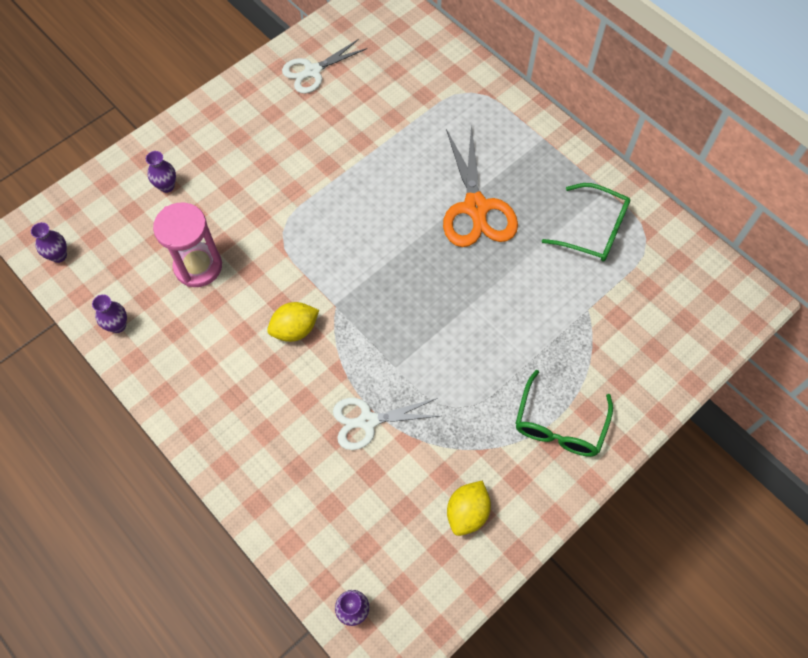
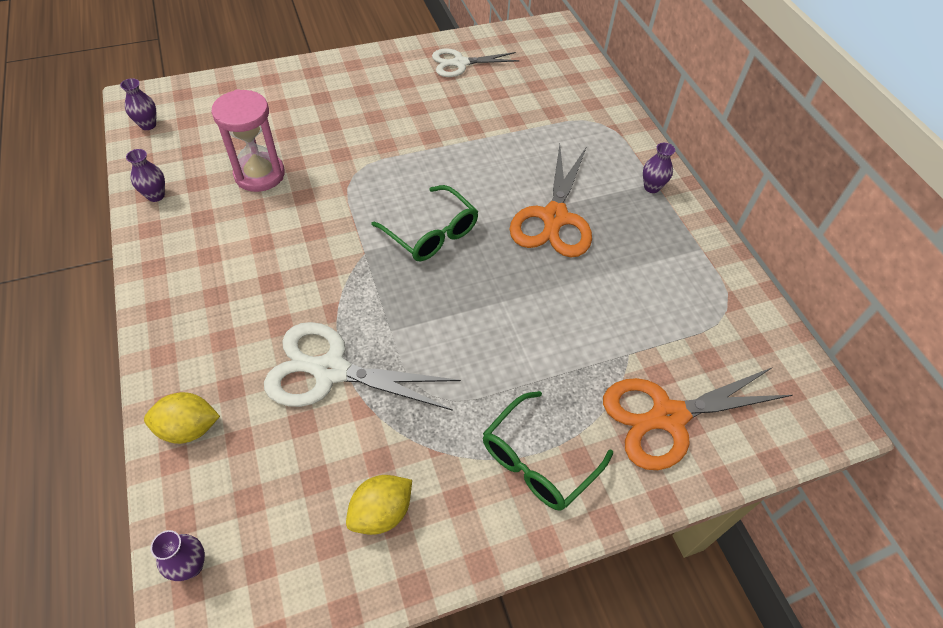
camera: 20 degrees right, 10 degrees down
(167, 186) = (276, 105): purple vase -> purple vase (651, 187)
(295, 329) = (312, 259): yellow lemon -> yellow lemon (189, 428)
(368, 421) = (331, 371): white scissors -> white scissors, size x1.52
(594, 230) = (671, 281): green glasses -> green glasses (432, 233)
(637, 349) = (668, 417): none -> orange scissors

